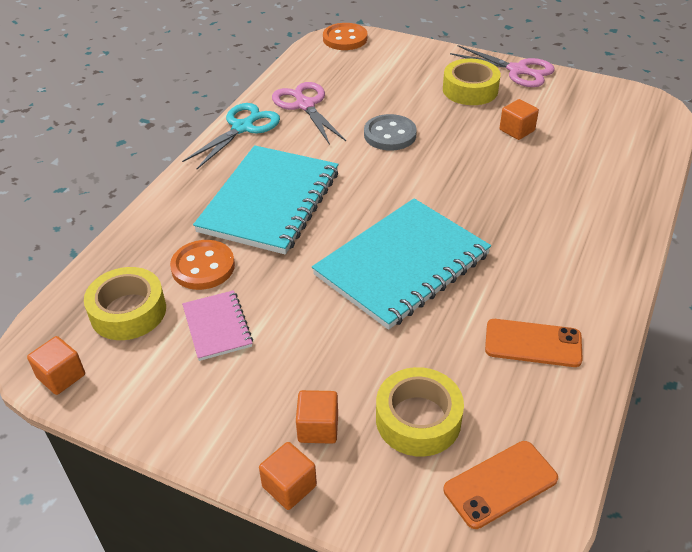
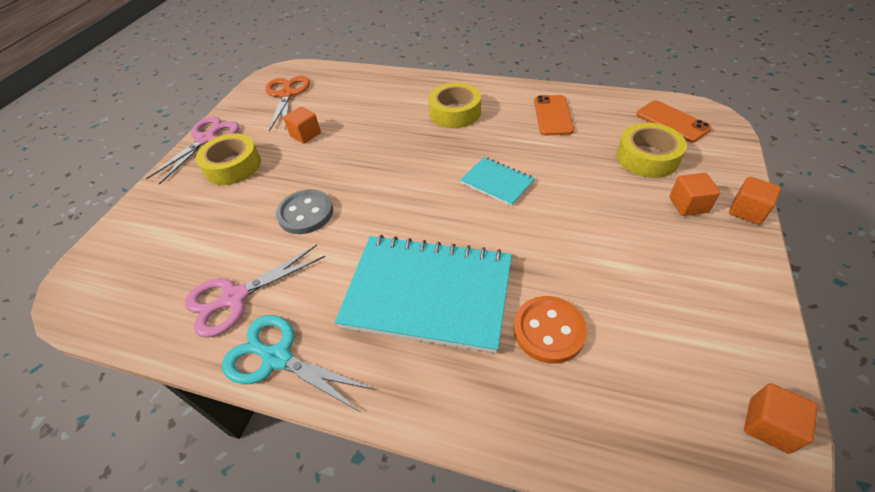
camera: 95 degrees left, 5 degrees up
(128, 311) = (644, 387): yellow tape -> yellow tape (455, 112)
(217, 327) = (624, 294): pink notebook -> none
(345, 39) = (79, 284): orange button -> none
(402, 265) = (497, 182): turquoise notebook -> turquoise notebook, size x0.48
(602, 114) = (287, 95): none -> orange scissors

